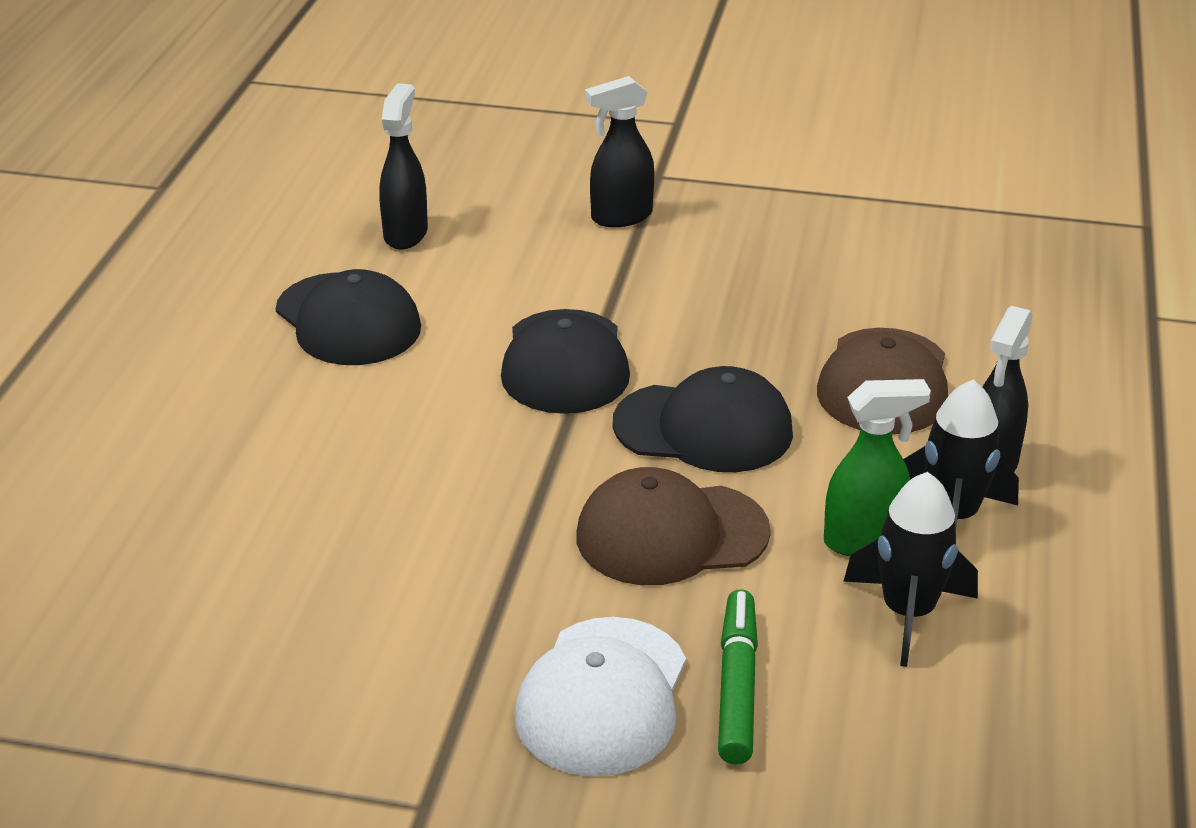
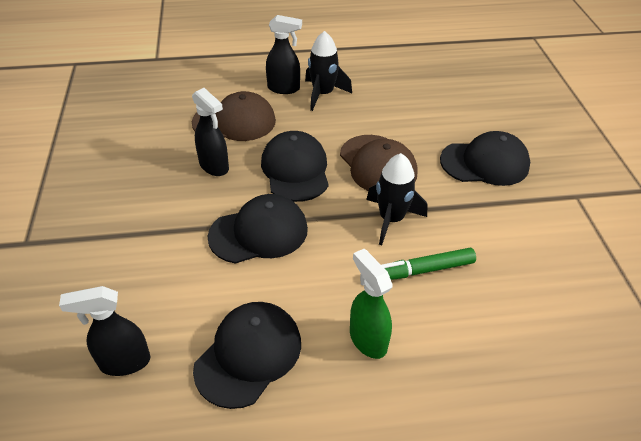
camera: 110 degrees left, 10 degrees up
(603, 697) = (485, 163): white cap -> black cap
(621, 217) = (85, 248): black spray bottle -> black spray bottle (214, 166)
(737, 686) = (453, 131): green marker -> green marker (421, 270)
(864, 541) = (350, 113): green spray bottle -> green spray bottle (367, 339)
(908, 613) = (385, 98): black rocket -> black rocket (391, 219)

